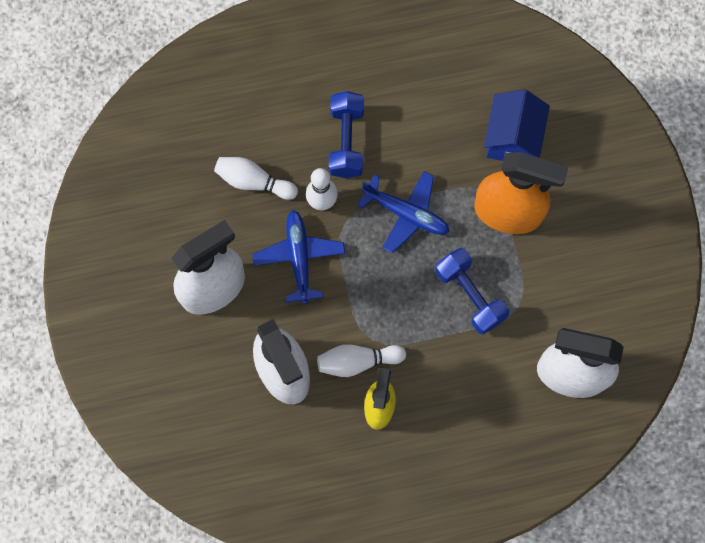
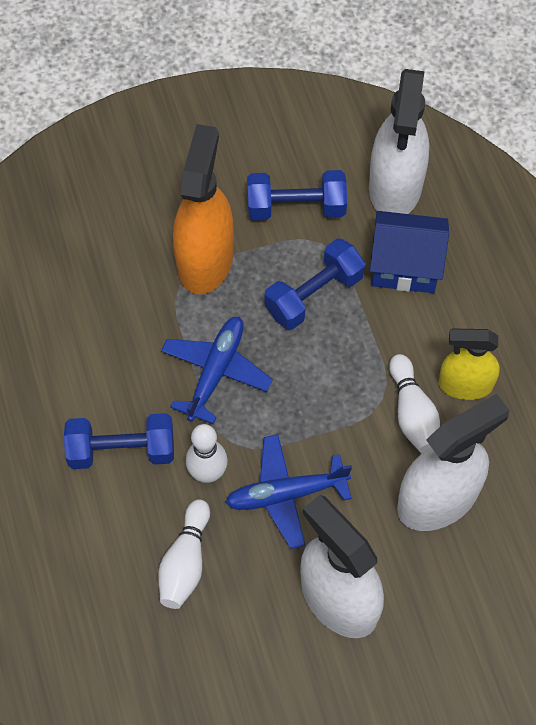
camera: 95 degrees left, 10 degrees down
(512, 139) = (109, 259): blue house -> blue house (405, 266)
(554, 289) = (296, 207): none -> blue dumbbell

